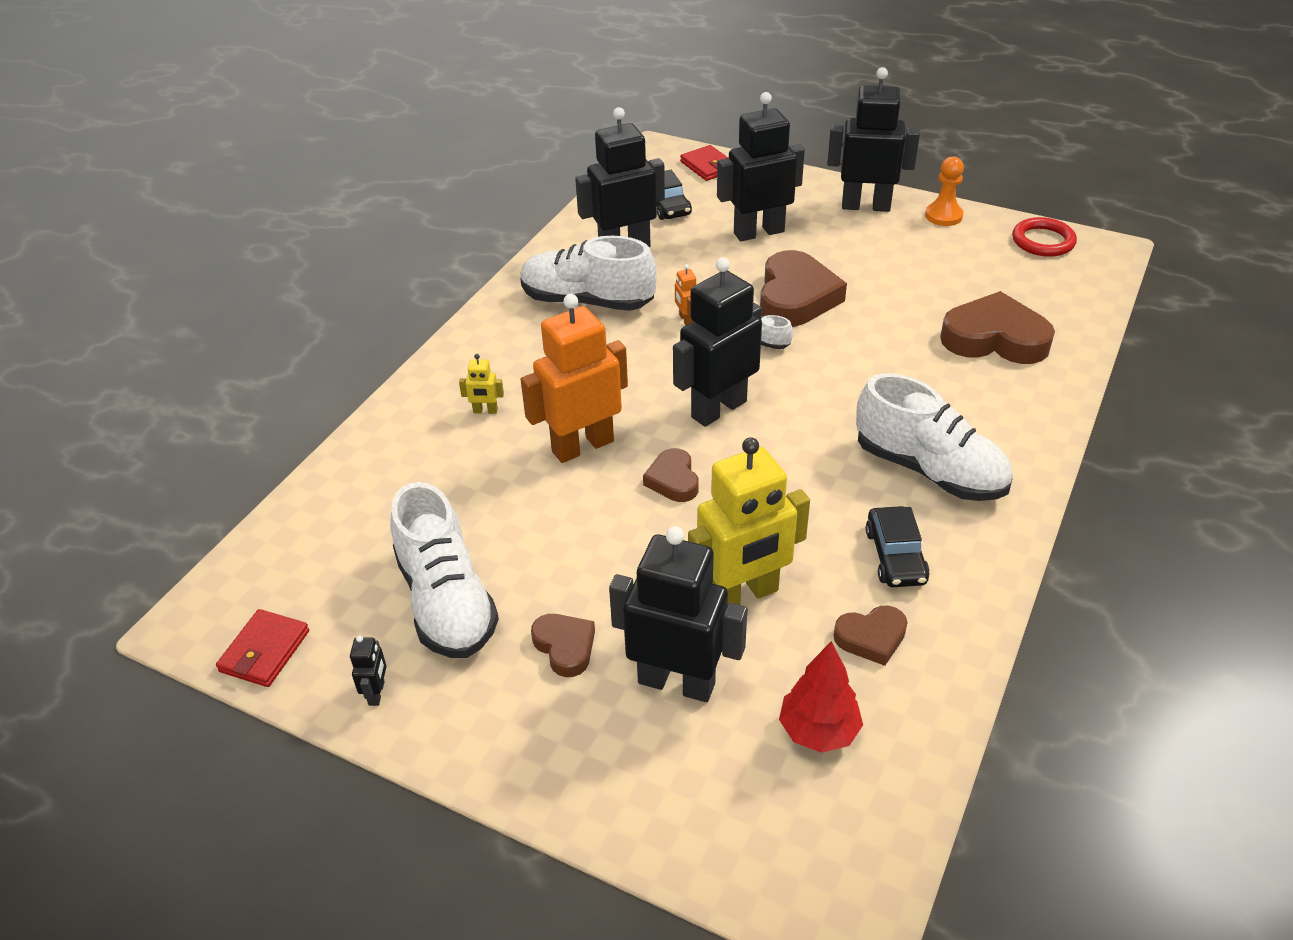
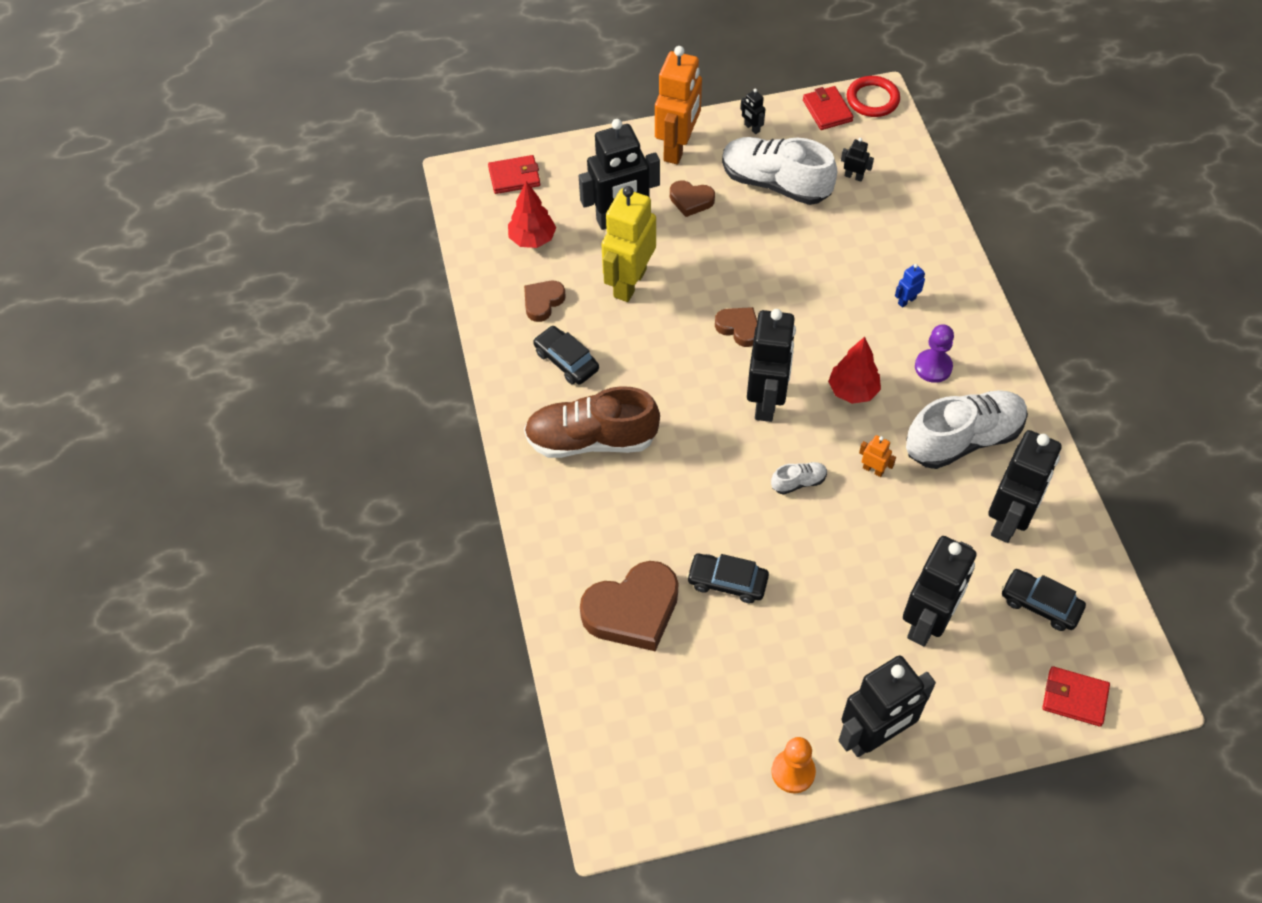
camera: 140 degrees right, 15 degrees up
(357, 552) = (853, 176): none -> black robot
(485, 411) = (906, 300): yellow robot -> blue robot
(539, 354) = (933, 367): none -> purple pawn
(582, 446) = (818, 316): orange robot -> orange robot (678, 148)
(631, 375) = (853, 391): none -> red tree
(766, 853) = (514, 177): none -> red wallet
(796, 297) = (819, 554): brown heart -> none
(892, 317) = (727, 582): none -> black car
(929, 470) = (591, 440): white shoe -> brown shoe
(1043, 241) = (677, 793): red ring -> red ring (872, 99)

